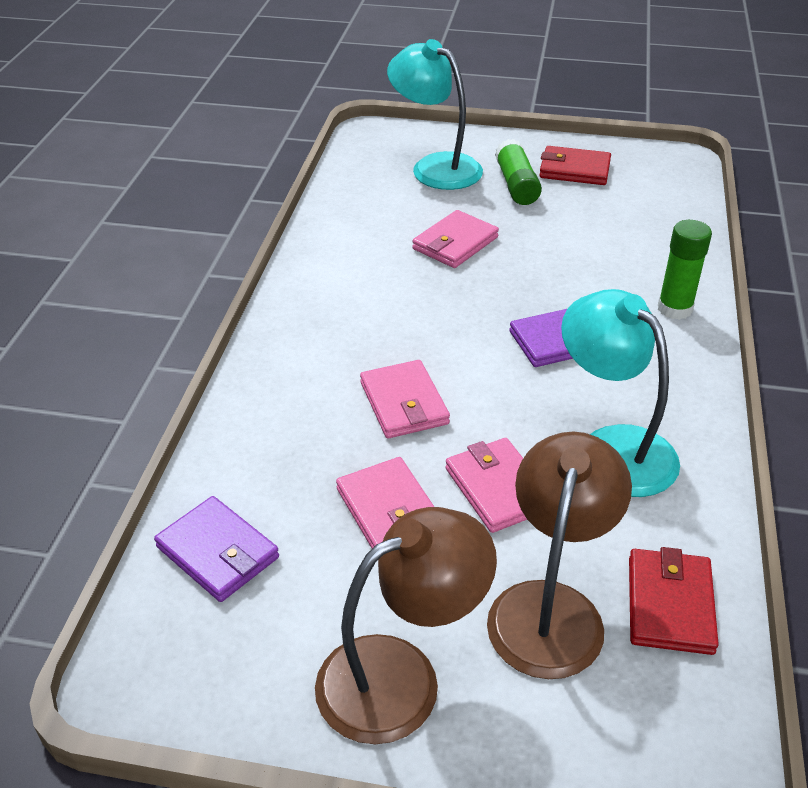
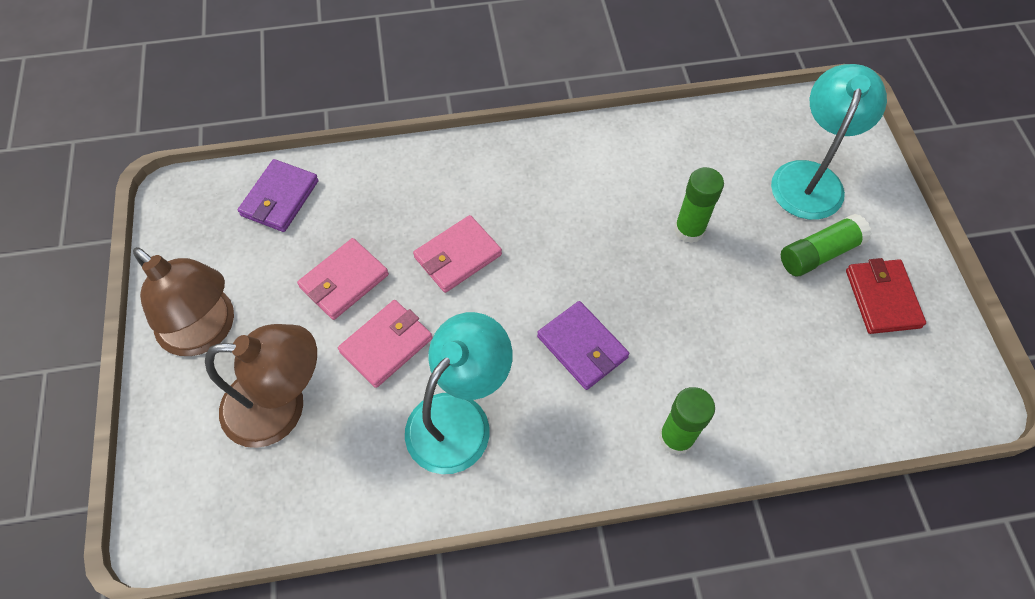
camera: 70 degrees right, 20 degrees up
(455, 243) = (689, 230): pink wallet -> green glue stick
(670, 605) = (303, 488): red wallet -> none

